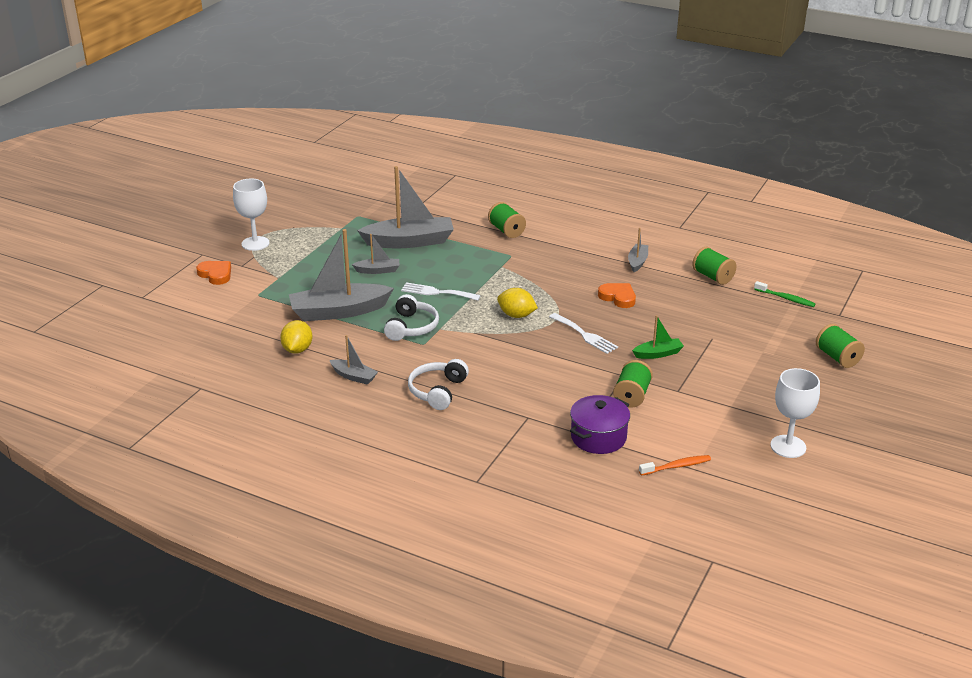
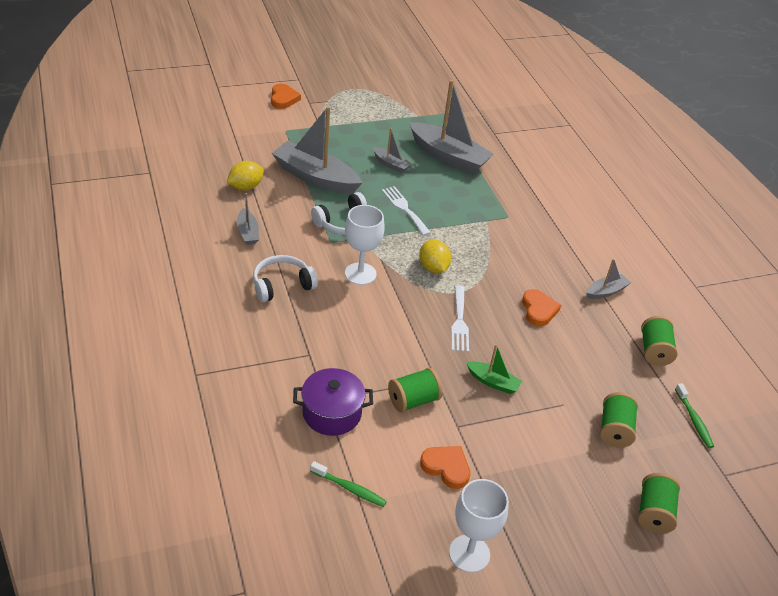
camera: 40 degrees right, 10 degrees up
(255, 243) = (342, 92): white goblet -> white goblet (360, 274)
(506, 231) = (537, 194): green spool -> green spool (614, 430)
(676, 466) = (350, 488): orange toothbrush -> green toothbrush
(708, 415) = (446, 468): none -> orange heart

